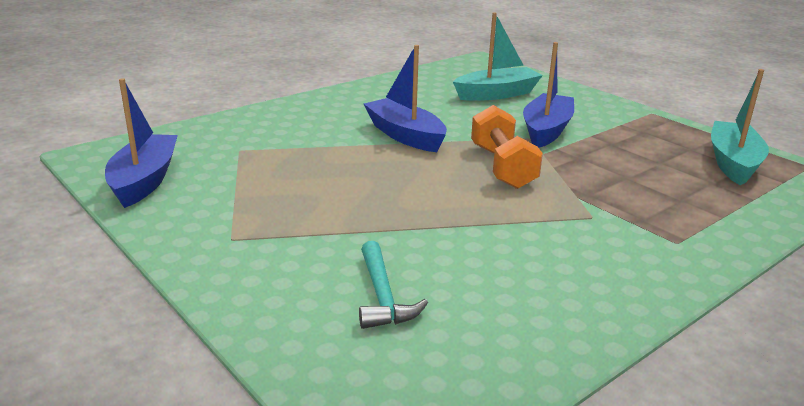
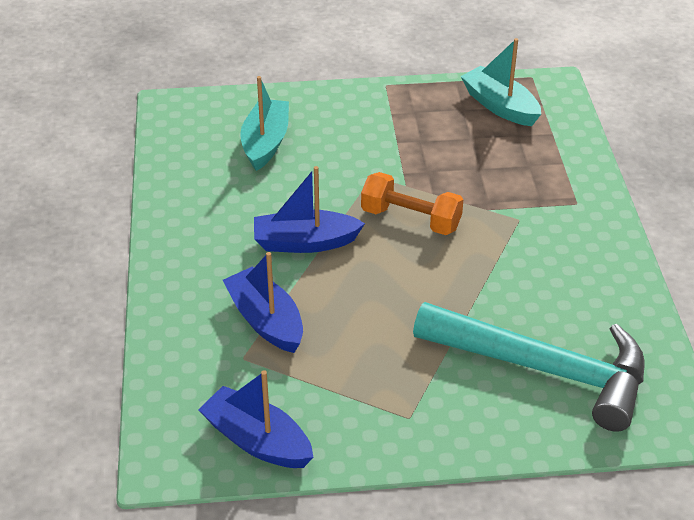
camera: 55 degrees left, 15 degrees up
(382, 296) = (543, 369): turquoise hammer -> turquoise hammer, size x2.40
(546, 130) = (367, 159): blue boat -> blue boat (266, 320)

